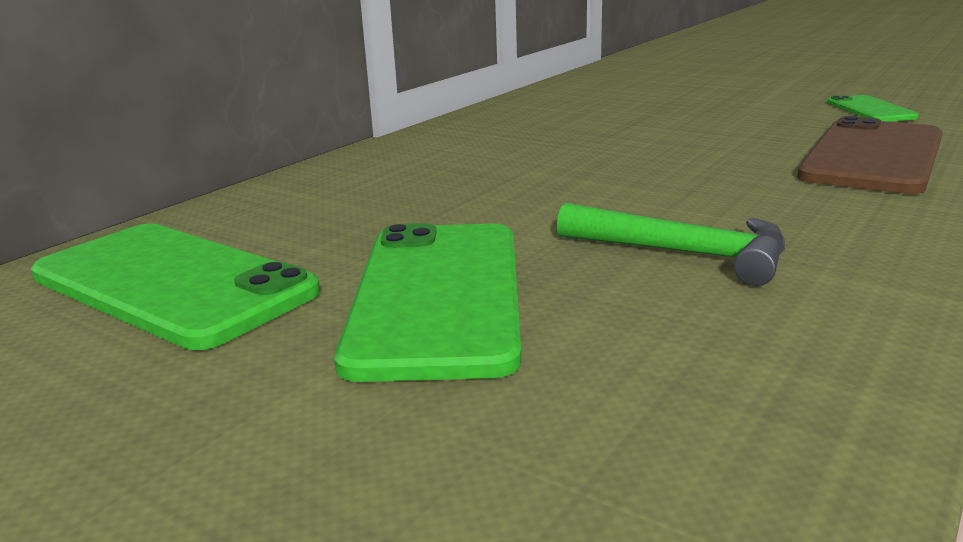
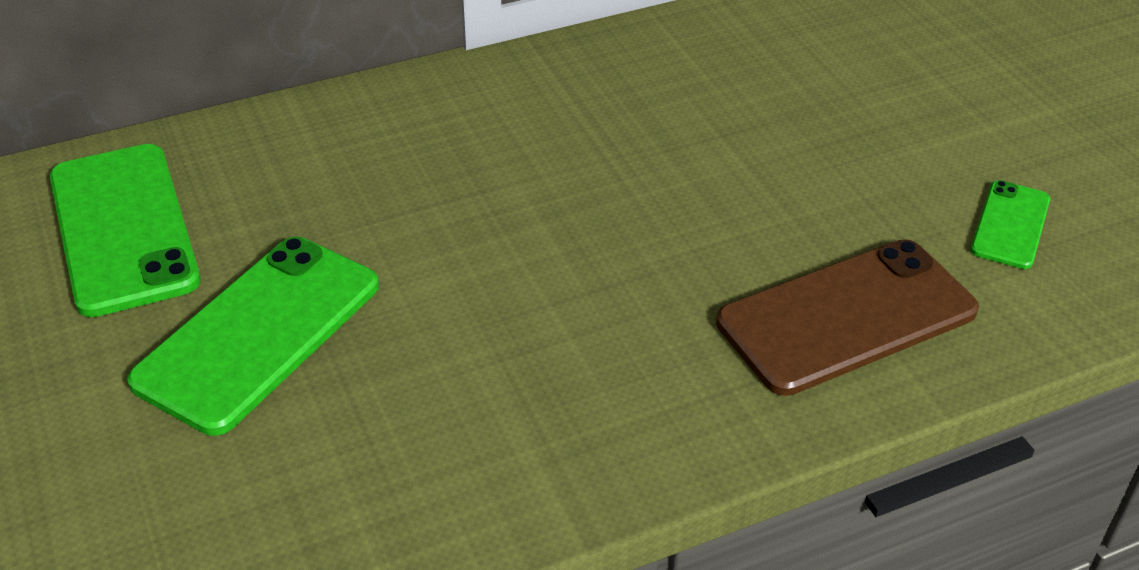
camera: 30 degrees right, 20 degrees up
(684, 254) = (470, 373): green hammer -> none

